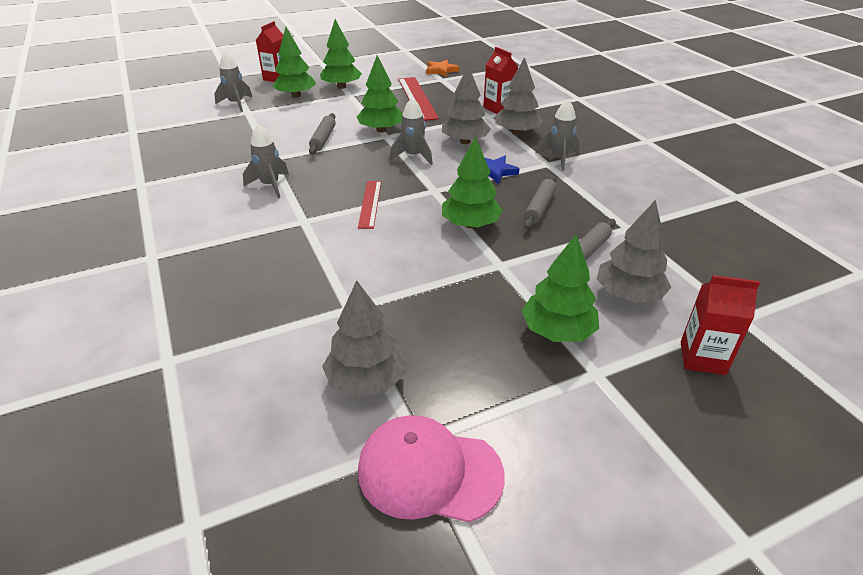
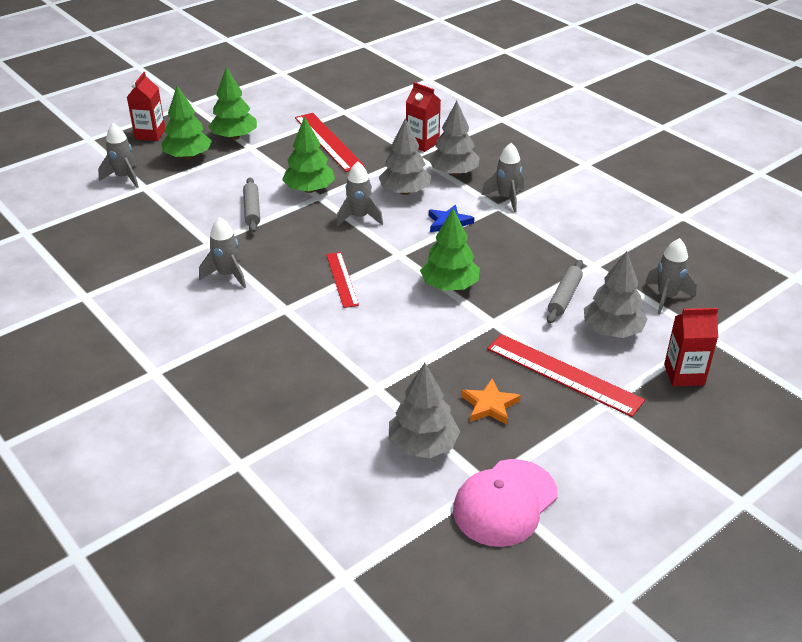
camera: 15 degrees left, 0 degrees up
(429, 472) = (505, 503): pink cap -> pink cap turned 45 degrees counterclockwise
(441, 70) = (338, 99): orange star -> orange star (490, 405)
(539, 207) = (507, 257): grey rolling pin -> none
(557, 331) = (563, 374): green tree -> red ruler
(701, 270) = (666, 297): none -> grey rocket

